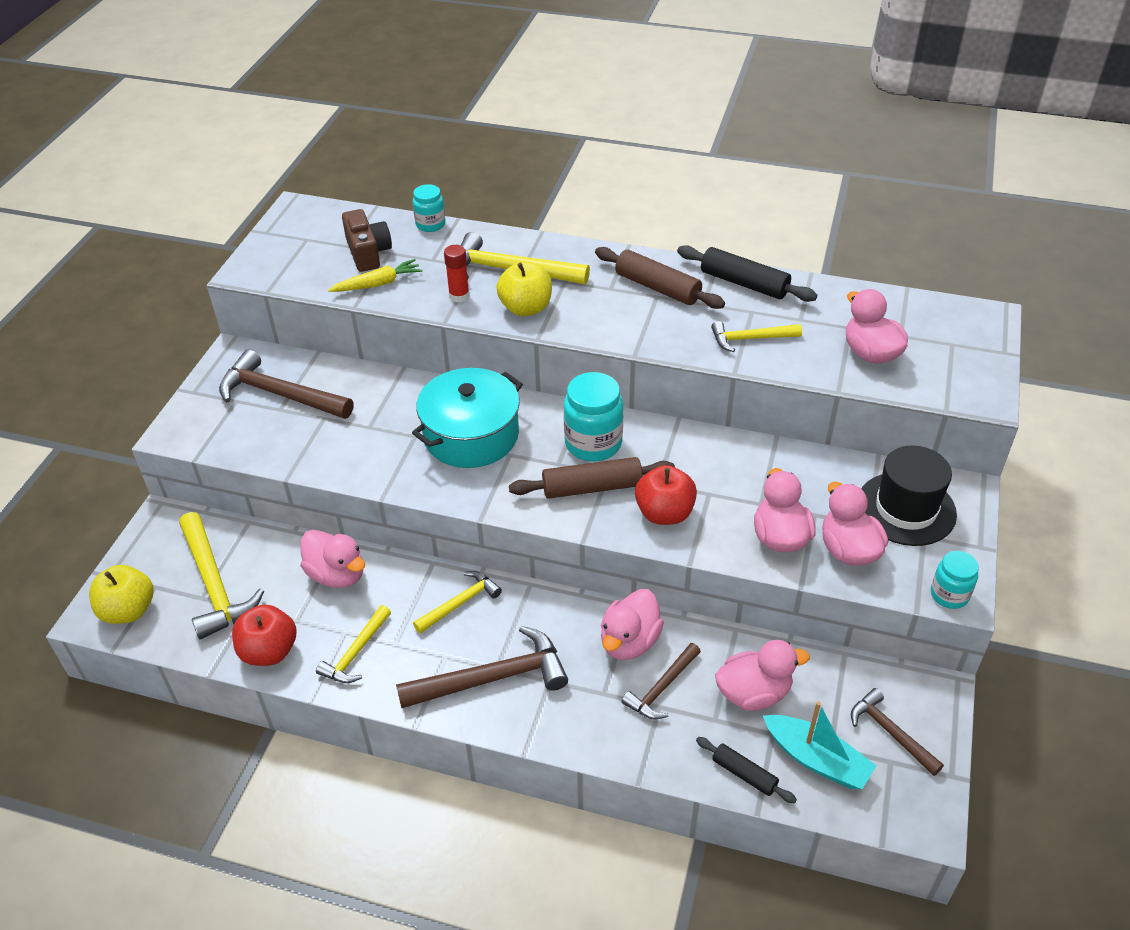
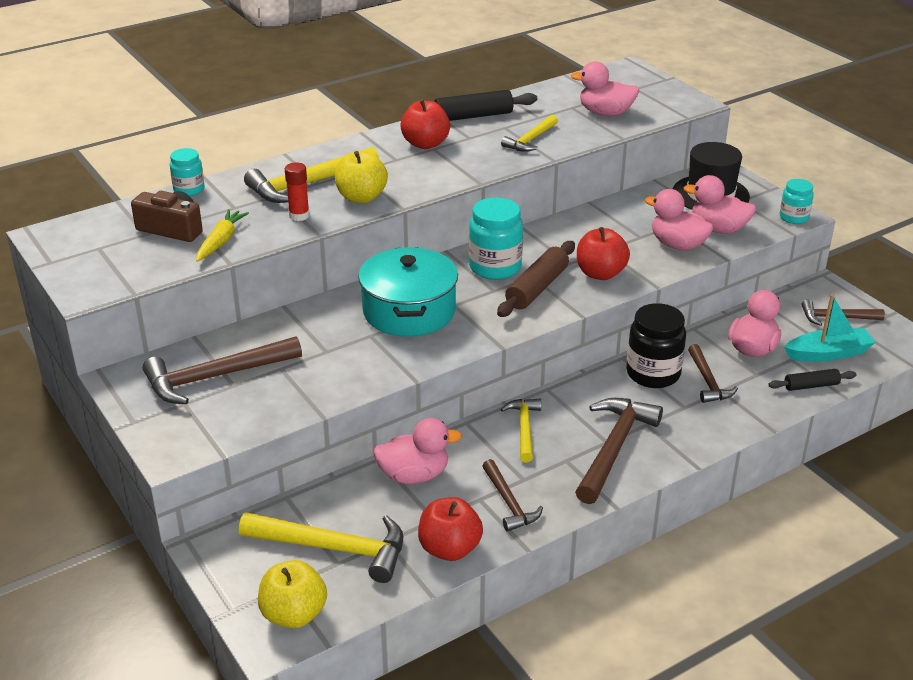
camera: 50 degrees left, 10 degrees down
(356, 653) = (509, 503): yellow hammer -> brown hammer
(629, 642) = (653, 374): pink duck -> black jar
(657, 288) = (425, 144): brown rolling pin -> red apple

